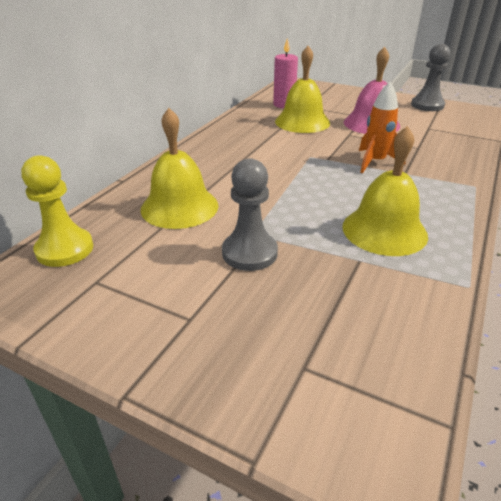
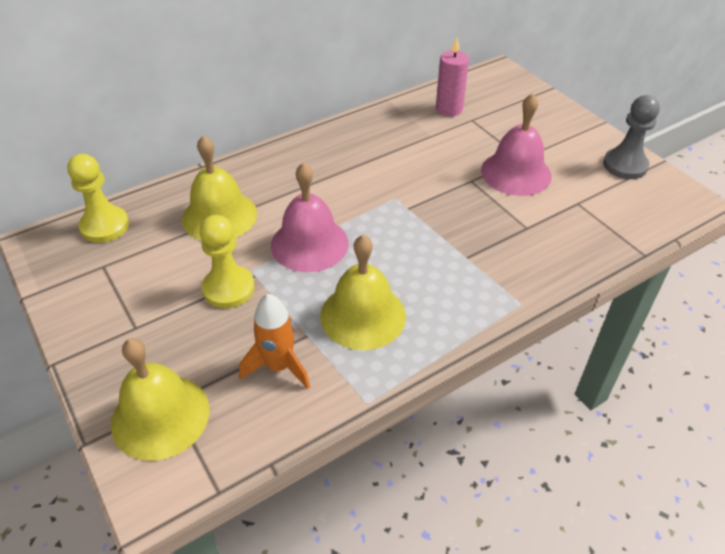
camera: 30 degrees right, 10 degrees up
(249, 253) = (228, 288): grey pawn -> yellow pawn
(282, 201) = (309, 244): none -> pink bell
(302, 122) = (440, 144): yellow bell -> yellow bell (160, 416)
(375, 162) = (452, 230): orange rocket -> orange rocket (278, 366)

